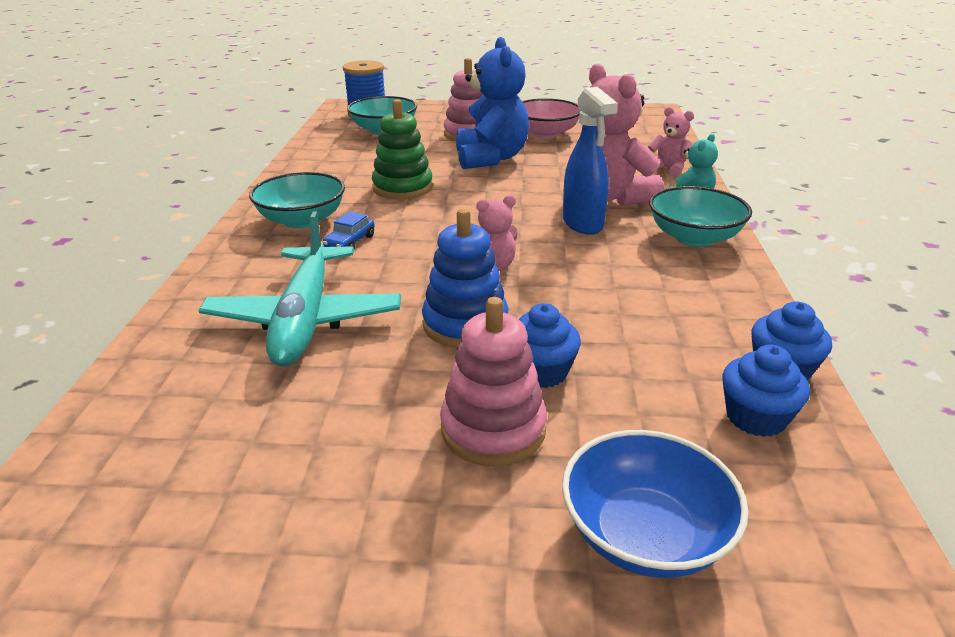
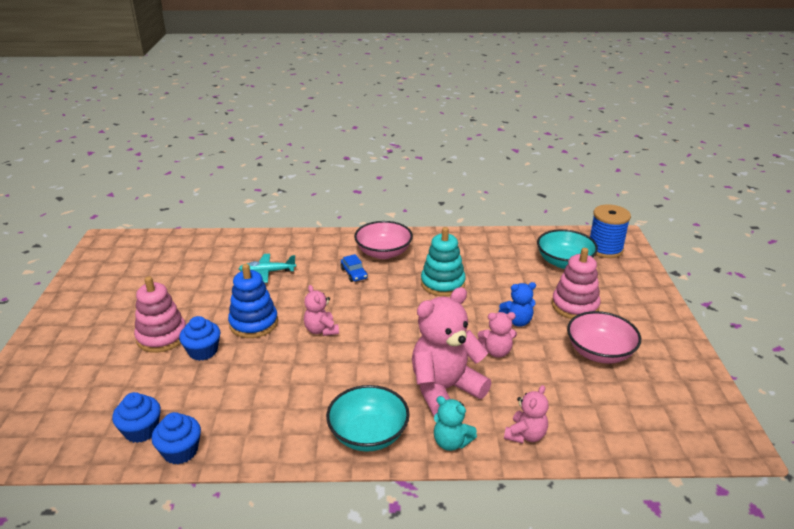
camera: 85 degrees right, 0 degrees up
(302, 220) = (383, 253): turquoise bowl -> pink bowl
(305, 318) = (267, 272): turquoise plane -> turquoise plane, size x0.52
(350, 242) = (354, 273): blue car -> blue car turned 135 degrees counterclockwise
(402, 188) = (442, 284): green stacking toy -> turquoise stacking toy
(491, 158) = (517, 321): blue teddy bear -> blue teddy bear, size x0.51
(543, 171) = (496, 351): none -> pink teddy bear
(583, 224) = (388, 372): blue spray bottle -> none
(645, 534) = (81, 381): blue bowl -> none

